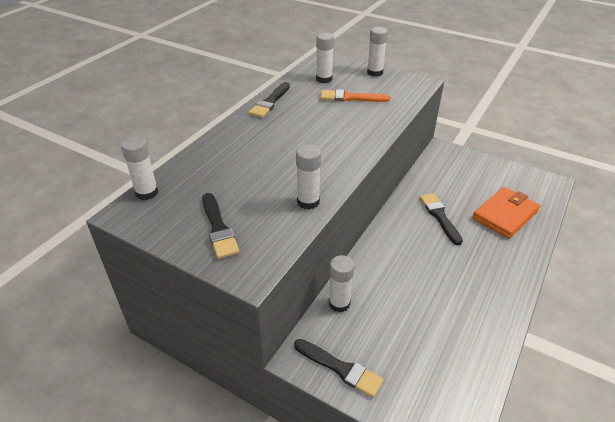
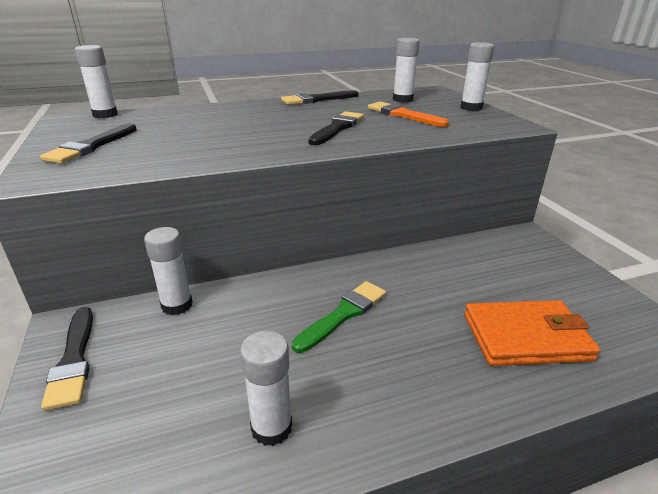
camera: 40 degrees right, 10 degrees down
(308, 202) = (193, 158): white glue stick -> white glue stick (271, 427)
(424, 252) = (343, 314): none -> green brush
(439, 216) = (420, 292): black brush -> black brush (337, 128)

